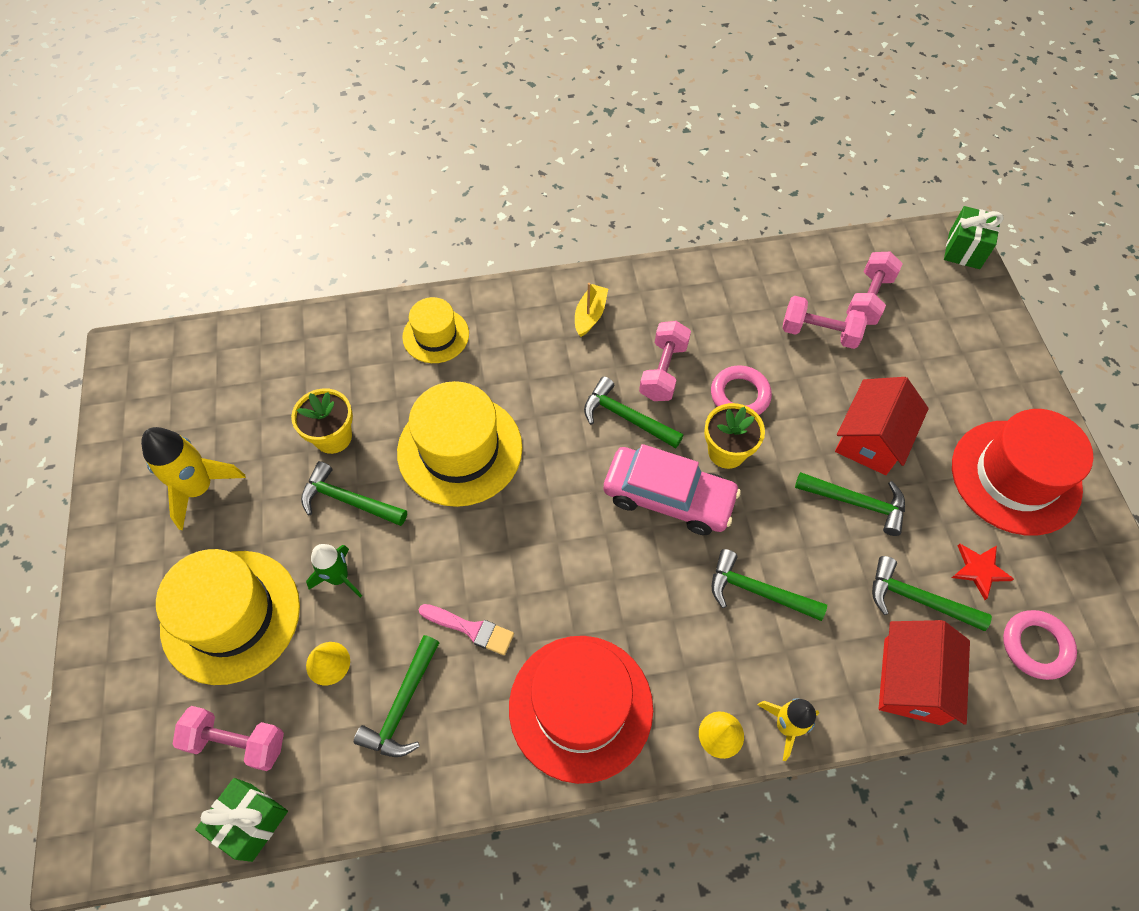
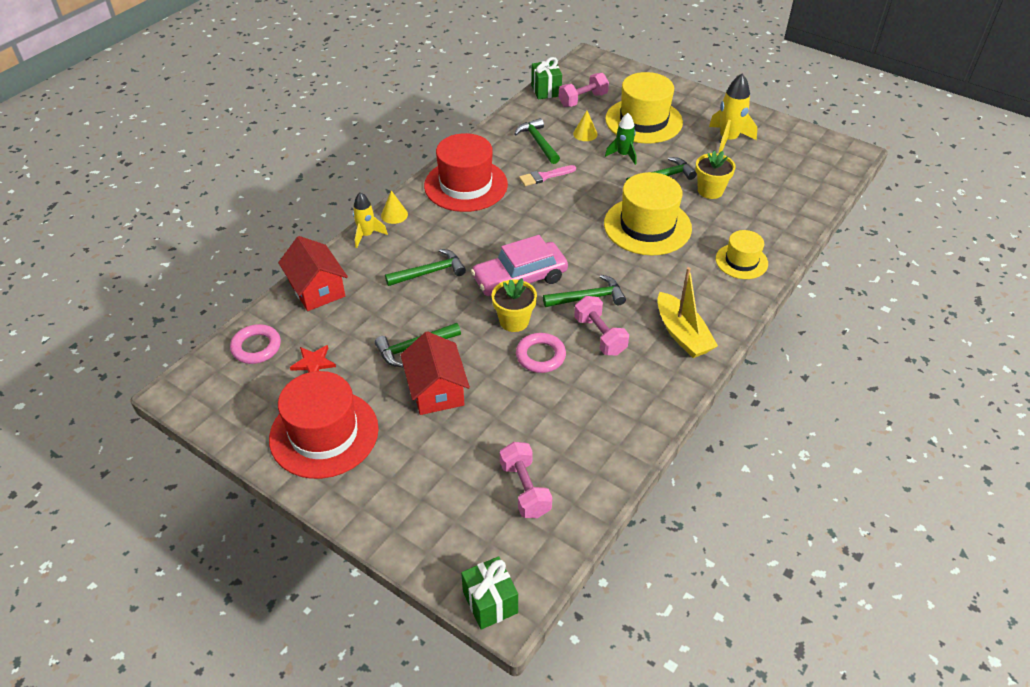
camera: 135 degrees right, 15 degrees down
(590, 315) = (682, 334): yellow boat -> yellow boat, size x1.64
(819, 333) = (534, 434): pink dumbbell -> none
(917, 599) = (340, 325): green hammer -> none

